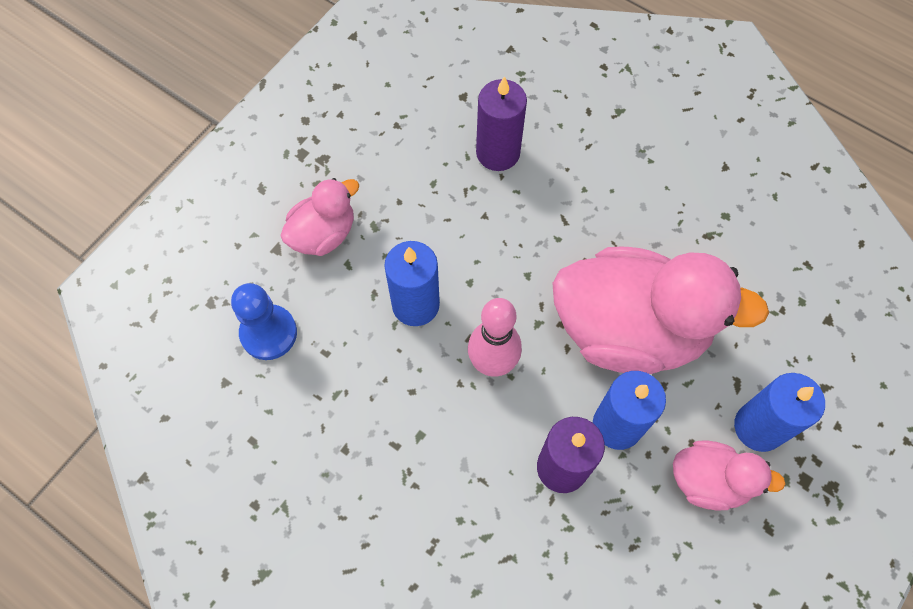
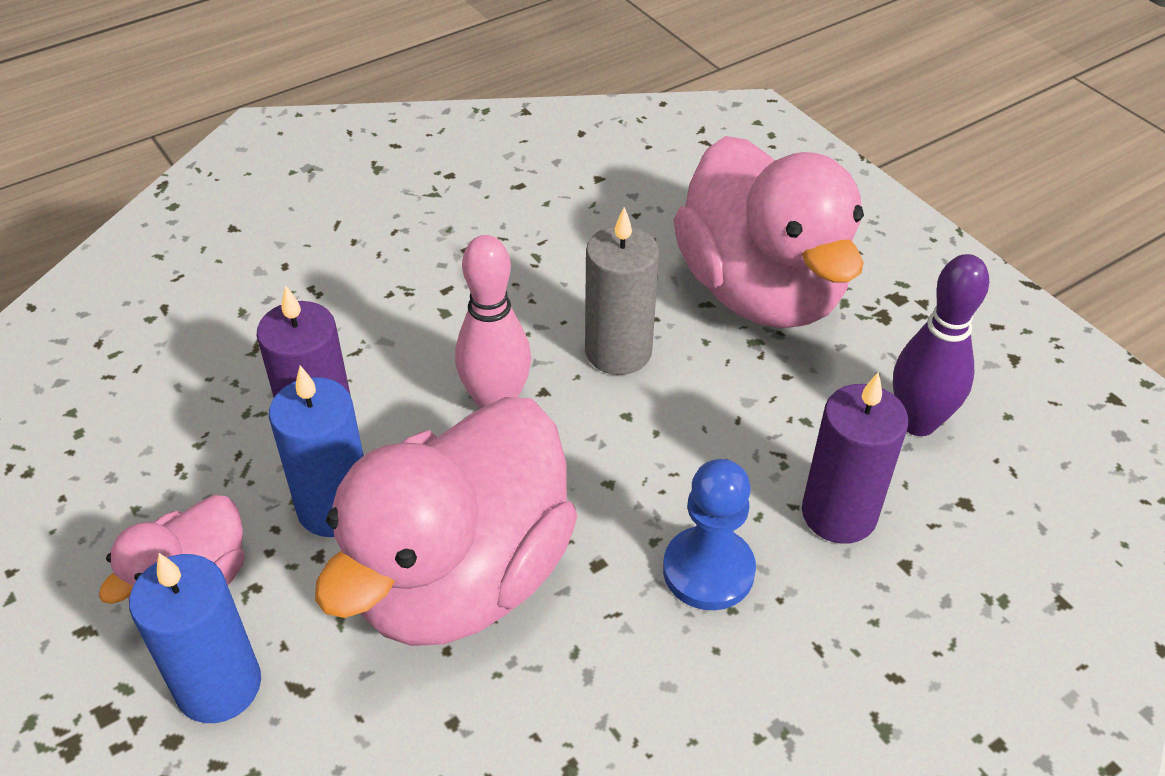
camera: 110 degrees right, 20 degrees down
(268, 333) = (642, 219): blue pawn -> blue pawn (708, 570)
(323, 234) = (760, 291): pink duck -> pink duck, size x1.99
(411, 126) = (917, 422): none -> purple bowling pin
(415, 305) = (618, 351): blue candle -> grey candle

